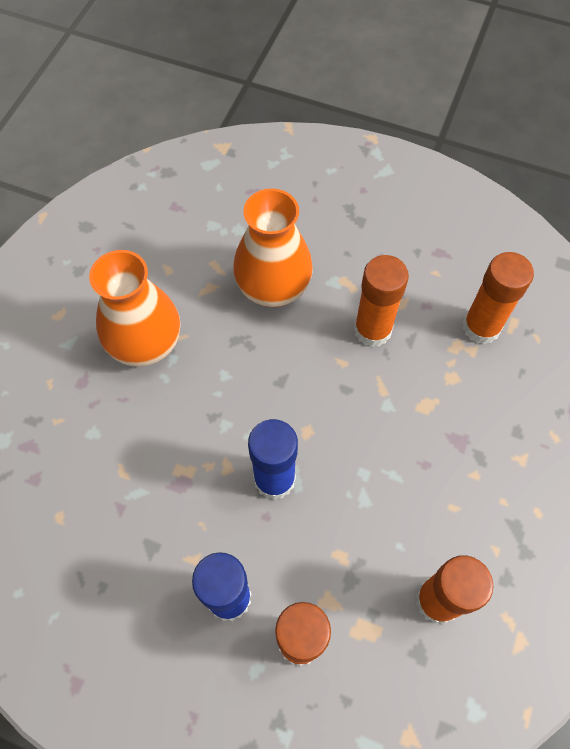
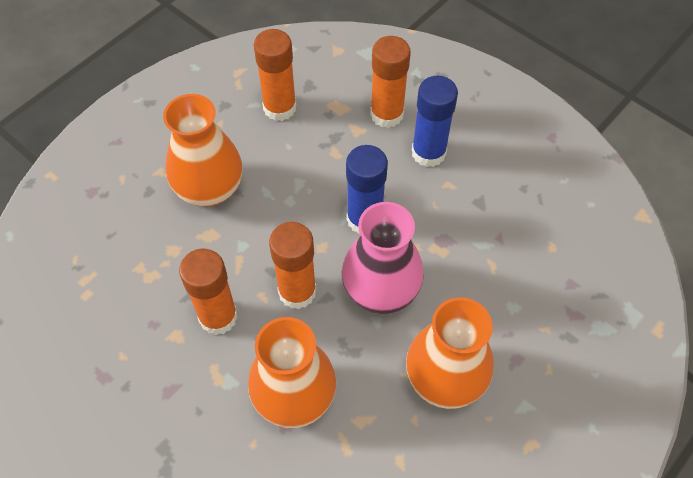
camera: 160 degrees left, 5 degrees down
(230, 405) = (381, 290): none -> pink vase
(456, 457) = (209, 189): none -> orange vase
(481, 327) = (117, 285): orange glue stick -> orange glue stick (297, 292)

